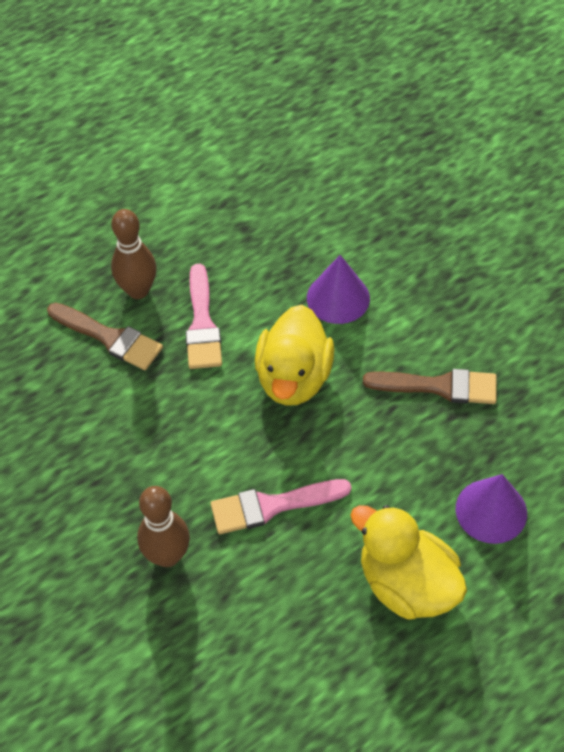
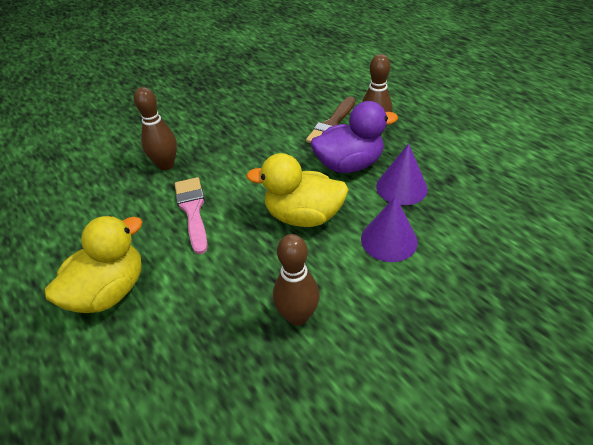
camera: 90 degrees right, 10 degrees down
(202, 324) = (349, 164): pink brush -> purple duck
(439, 386) = (297, 316): brown brush -> brown bowling pin
(491, 511) = (161, 356): purple cone -> purple cone (401, 187)

